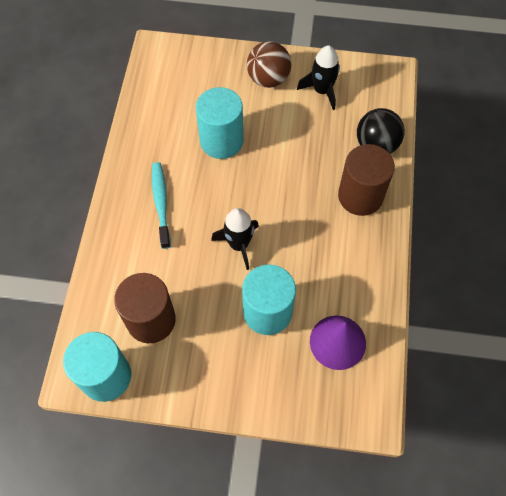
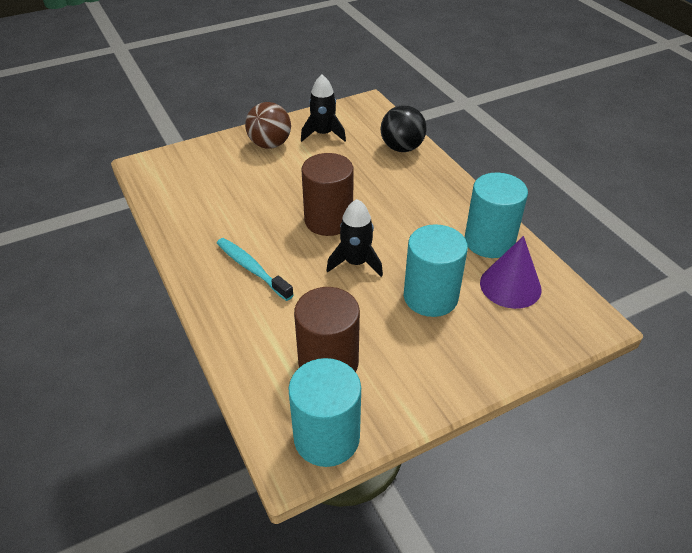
camera: 35 degrees left, 20 degrees down
(221, 141) = (267, 200): turquoise cylinder -> turquoise cylinder (489, 241)
(360, 196) = (423, 183): brown cylinder -> brown cylinder (328, 220)

